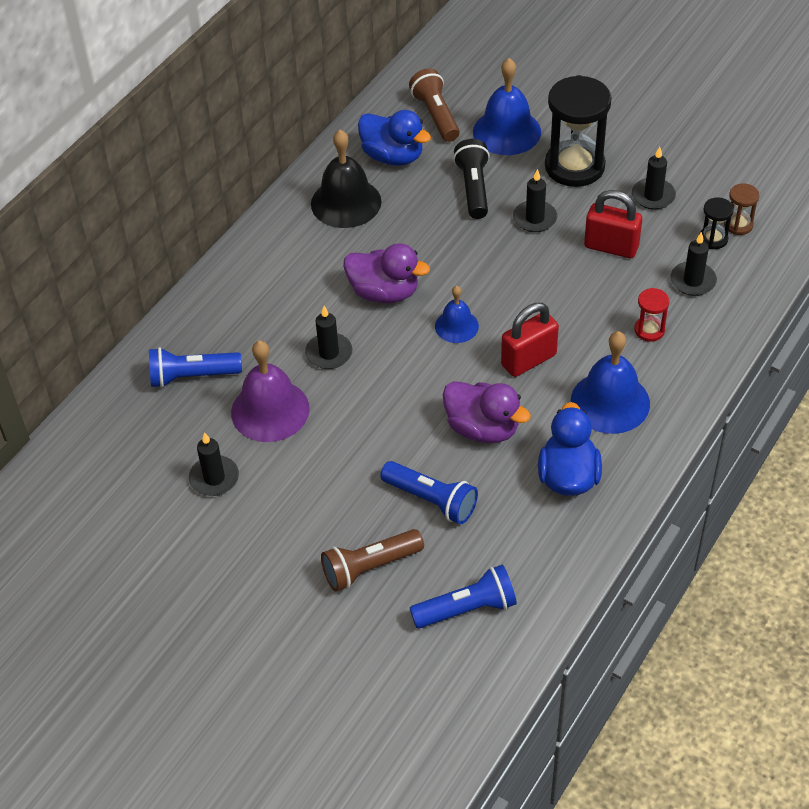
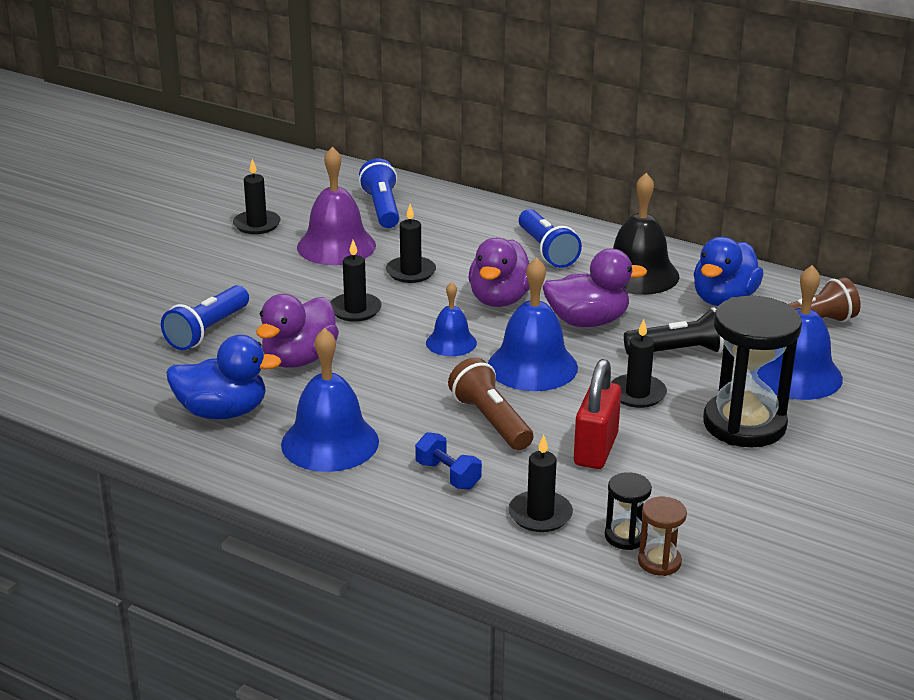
camera: 85 degrees right, 20 degrees down
(370, 567) = (133, 301): brown flashlight -> brown flashlight (490, 421)
(424, 239) = (587, 321): none -> purple duck
(467, 608) = (68, 351): blue flashlight -> blue flashlight (547, 251)
(495, 276) = (532, 366): none -> blue bell
(528, 360) = (398, 388): red padlock -> none
(649, 330) = (448, 475): red hourglass -> blue dumbbell
(653, 196) = (702, 487): black candle -> black candle (355, 310)

